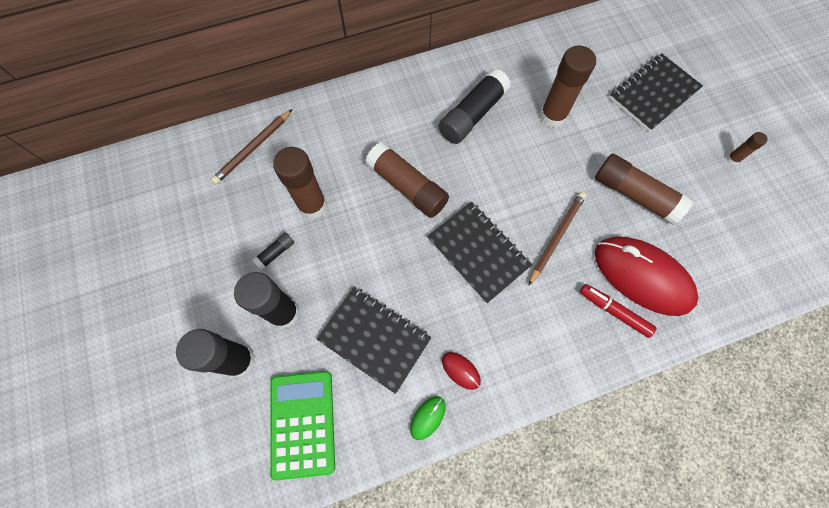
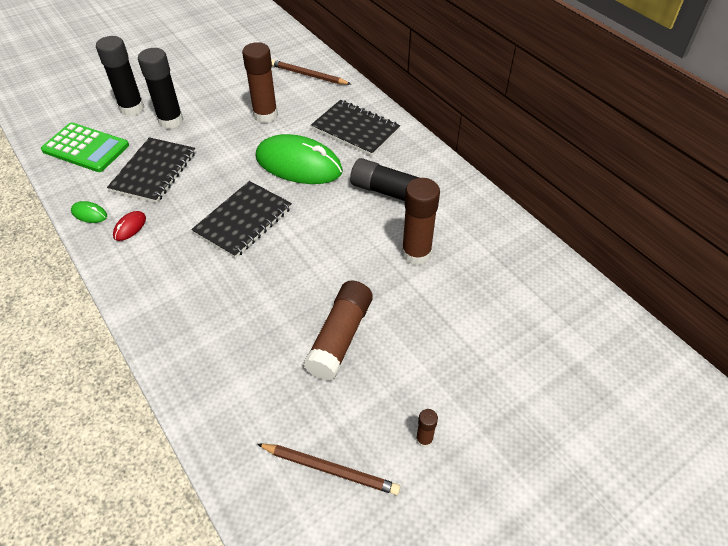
camera: 75 degrees right, 20 degrees down
(275, 253) = (219, 106): black glue stick -> none
(302, 423) = (86, 148): green calculator -> green calculator turned 45 degrees clockwise
(407, 186) = (299, 164): brown glue stick -> green mouse
(556, 237) = (271, 275): brown pencil -> brown pencil (330, 469)
(614, 311) = (197, 332): red marker -> none
(642, 276) = (241, 353): red mouse -> none
(653, 94) = (488, 344): black notebook -> black notebook (355, 129)

